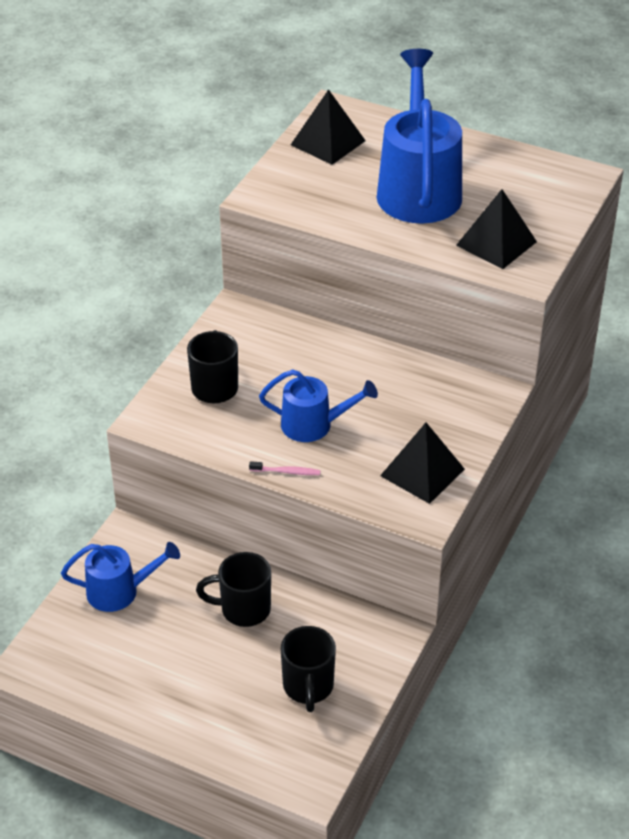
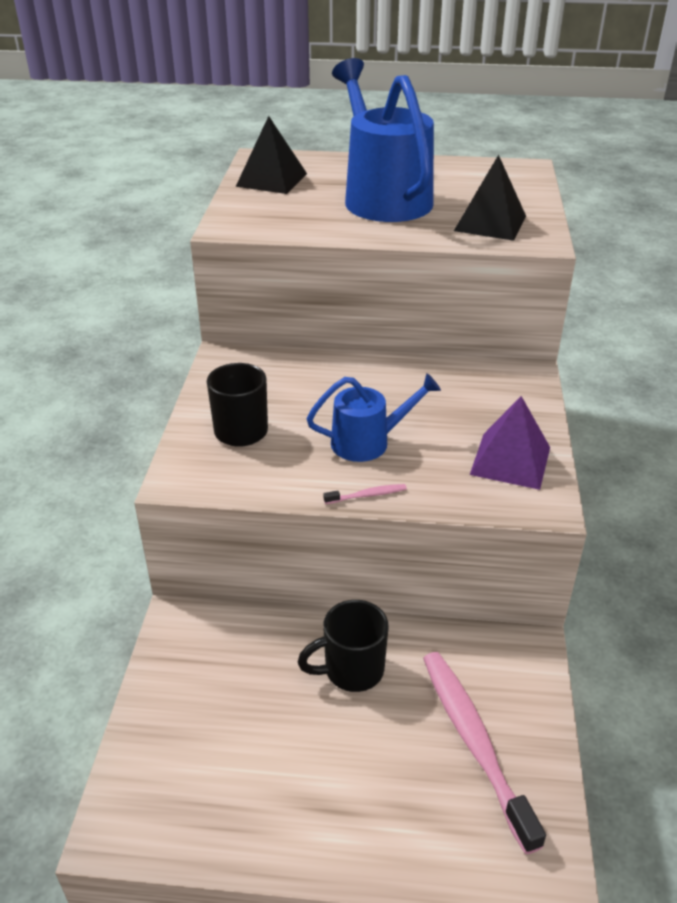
camera: 20 degrees left, 5 degrees down
(120, 591) = (197, 691): blue watering can -> none
(308, 687) = (474, 742): black mug -> pink toothbrush
(422, 472) = (510, 460): black pyramid -> purple pyramid

